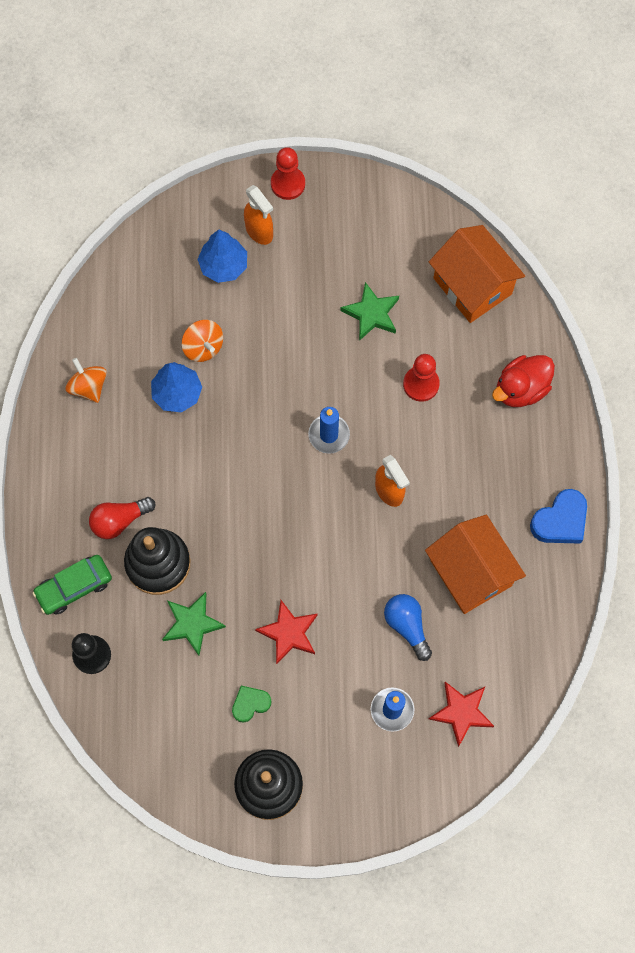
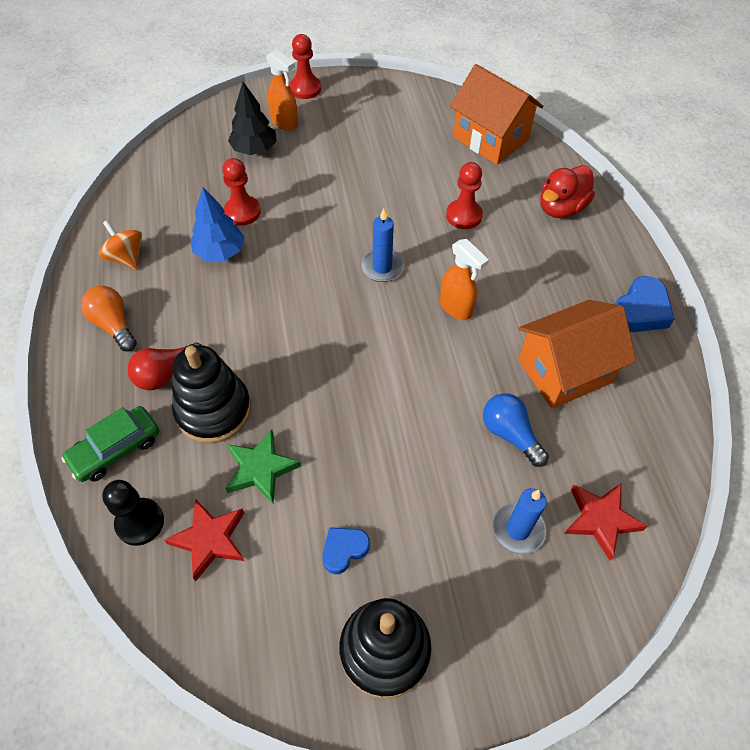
camera: 10 degrees left, 15 degrees down
(75, 462) = (114, 325): none -> orange light bulb
(203, 347) = (242, 212): orange spinning top -> red pawn
(223, 266) = (254, 149): blue tree -> black tree
(250, 704) = (344, 550): green heart -> blue heart
(289, 633) = (376, 461): red star -> red star (210, 539)
(371, 313) = (402, 168): green star -> none
(471, 573) = (564, 371): orange house -> orange house turned 75 degrees counterclockwise

